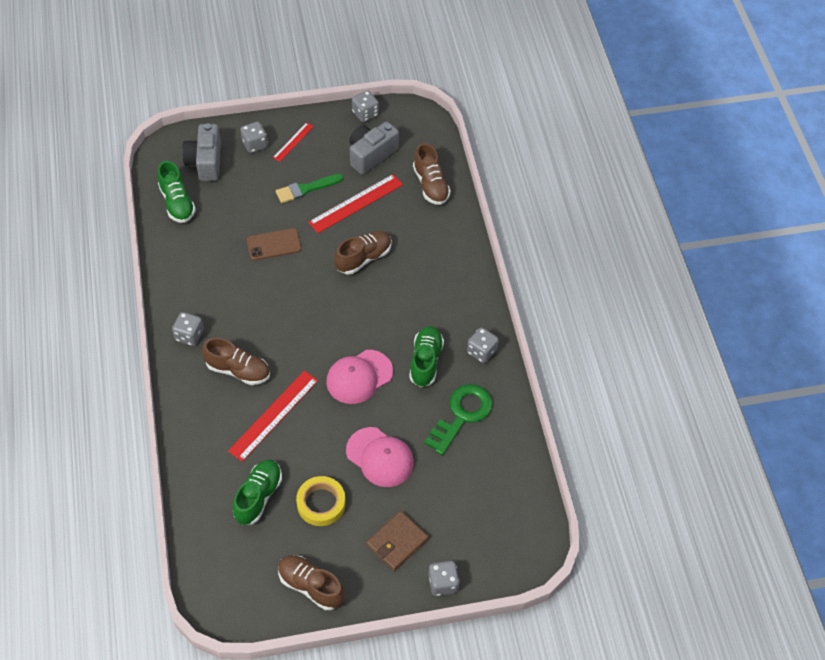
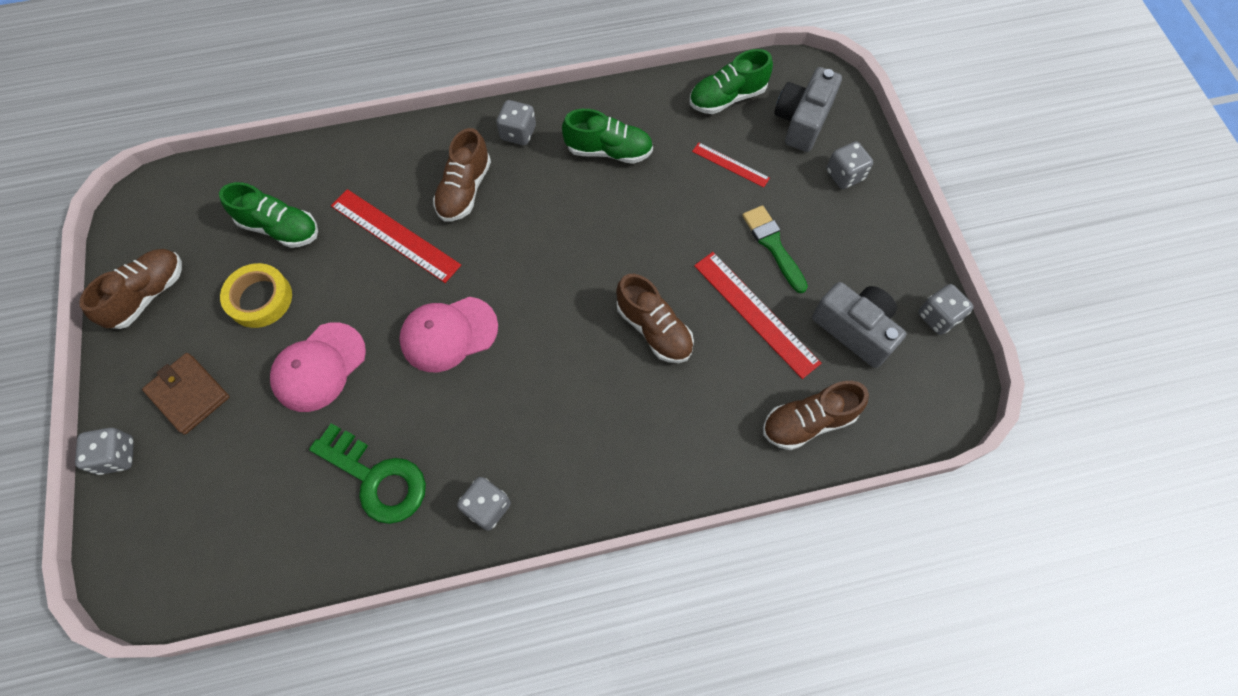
camera: 90 degrees right, 10 degrees up
(205, 162) = (802, 121): grey camera -> grey camera turned 60 degrees counterclockwise
(274, 244) = (669, 213): brown phone -> none
(293, 142) = (859, 222): red ruler -> red ruler (730, 164)
(359, 377) = (448, 334): pink cap -> pink cap turned 75 degrees counterclockwise
(425, 361) = (471, 423): green shoe -> green shoe (609, 151)

